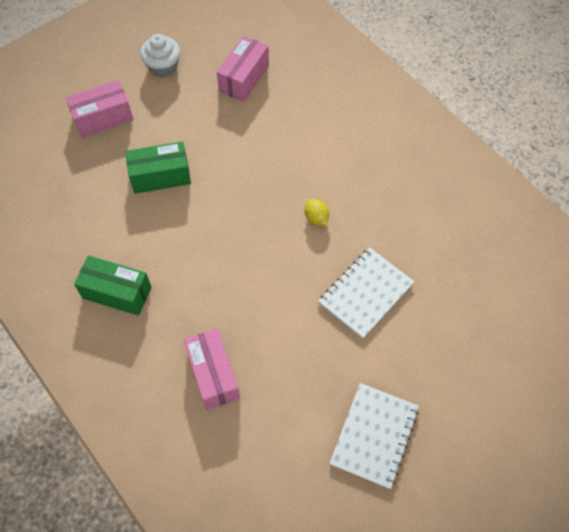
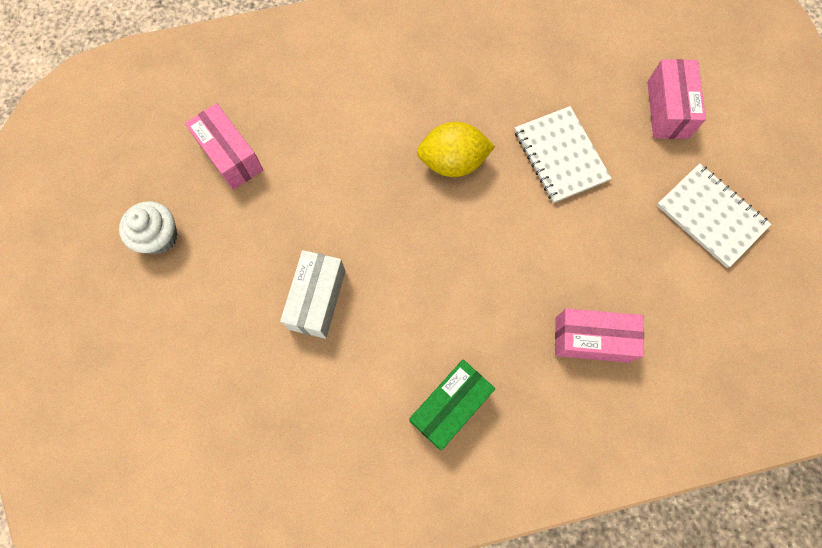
camera: 65 degrees left, 10 degrees up
(103, 118) = (195, 336): pink box -> pink box (667, 109)
(161, 176) = (317, 299): green box -> white box
(316, 218) = (453, 162): yellow lemon -> yellow lemon, size x1.93

